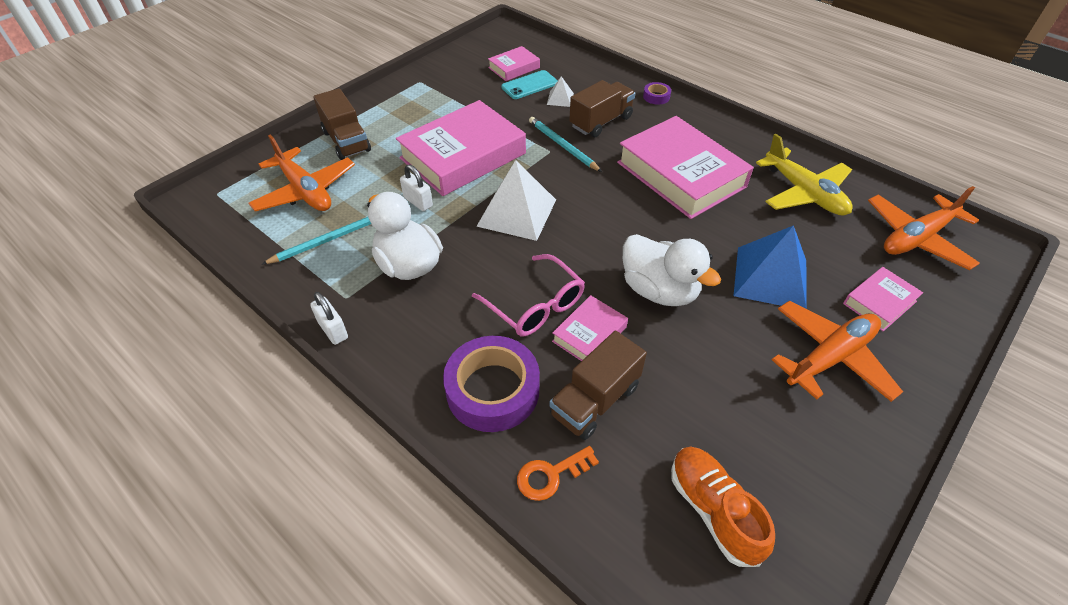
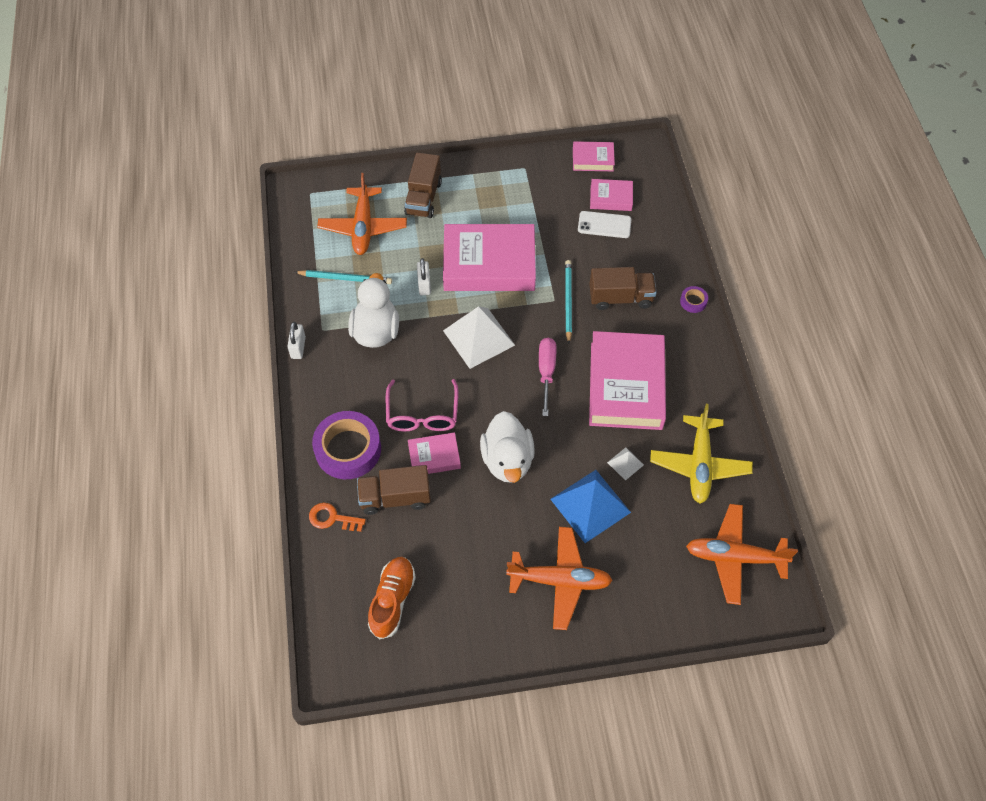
camera: 40 degrees right, 10 degrees up
(529, 85) = (604, 225): turquoise phone -> white phone
(560, 99) = (614, 254): white pyramid -> white pyramid (625, 463)
(607, 203) = (546, 372): none -> pink screwdriver
(879, 302) = (640, 575): pink book -> pink book (593, 159)

